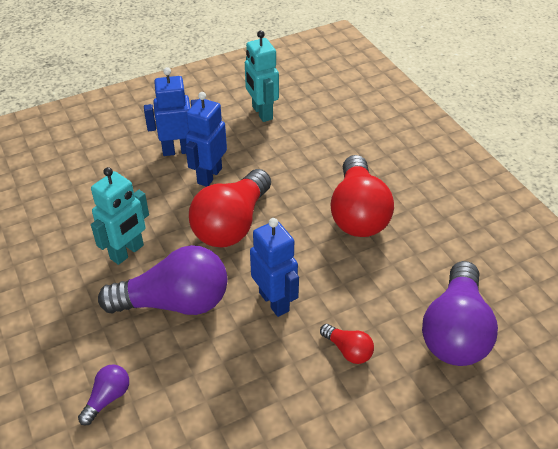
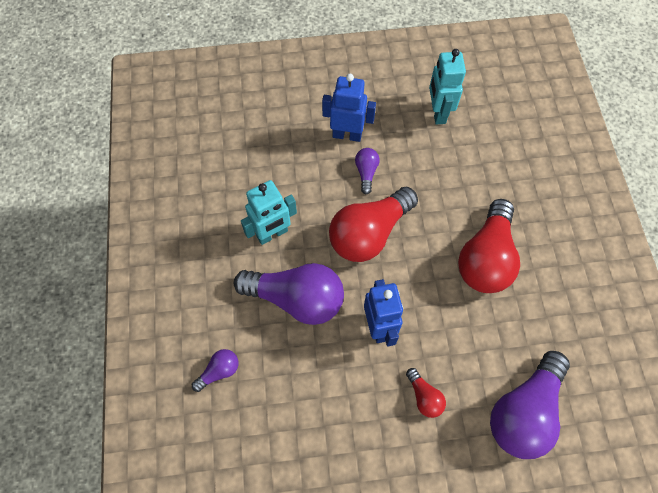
camera: 20 degrees right, 20 degrees up
(209, 175) = (366, 173): blue robot -> purple light bulb

